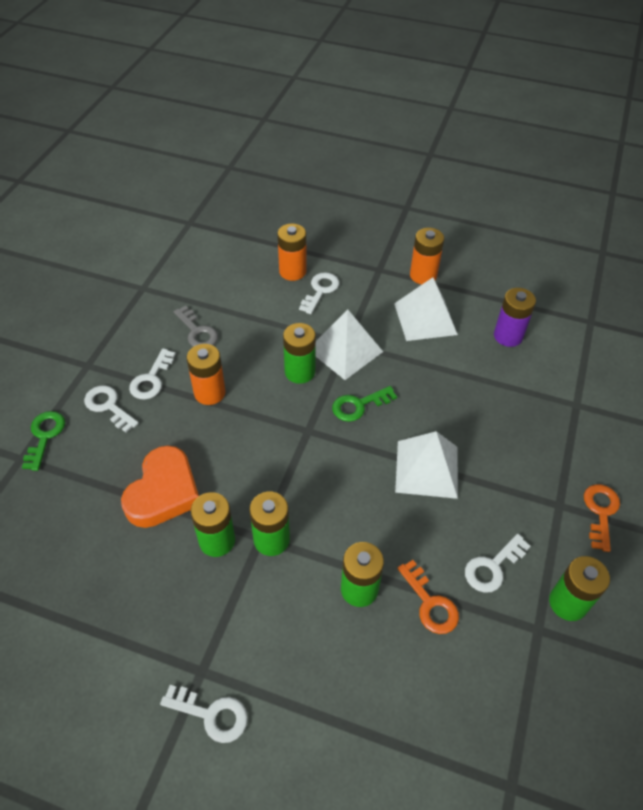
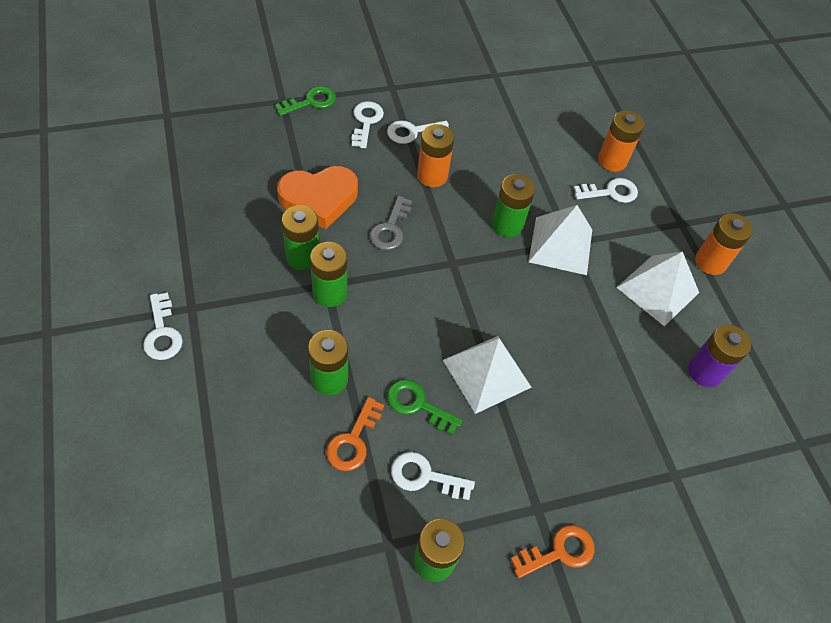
camera: 50 degrees right, 5 degrees up
(197, 332) = (484, 134): grey key -> grey key (390, 229)
(358, 405) = (510, 286): green key -> green key (417, 404)

